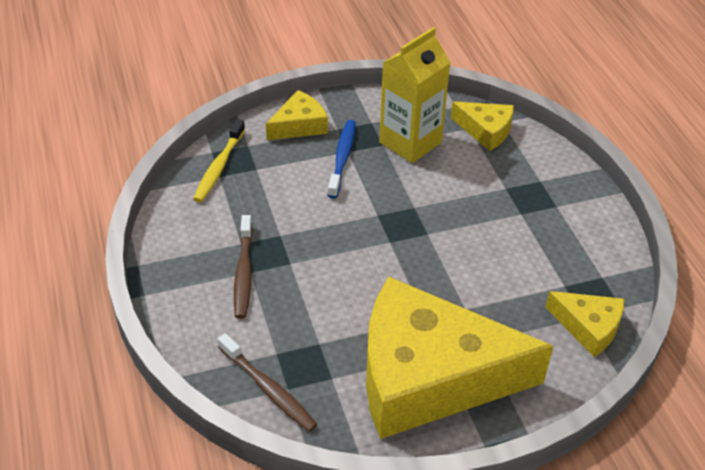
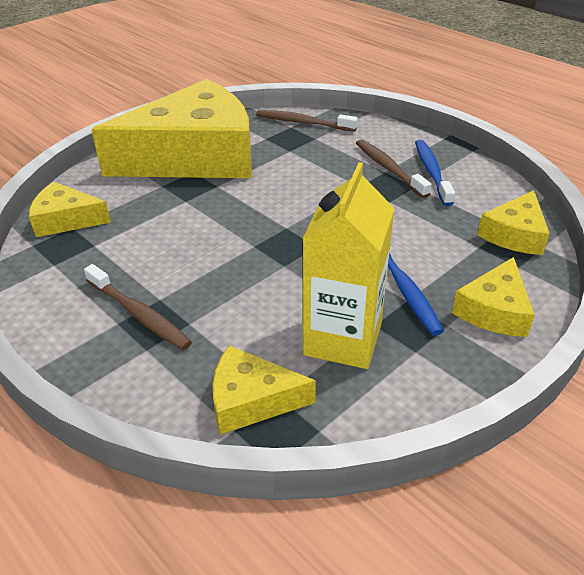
camera: 155 degrees right, 5 degrees down
(209, 252) = (431, 172): none -> blue toothbrush
(219, 167) = (515, 234): yellow toothbrush -> yellow cheese
(539, 206) = (139, 314): none -> brown toothbrush

